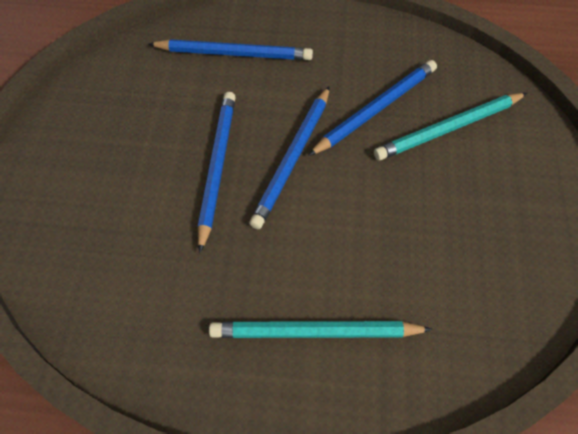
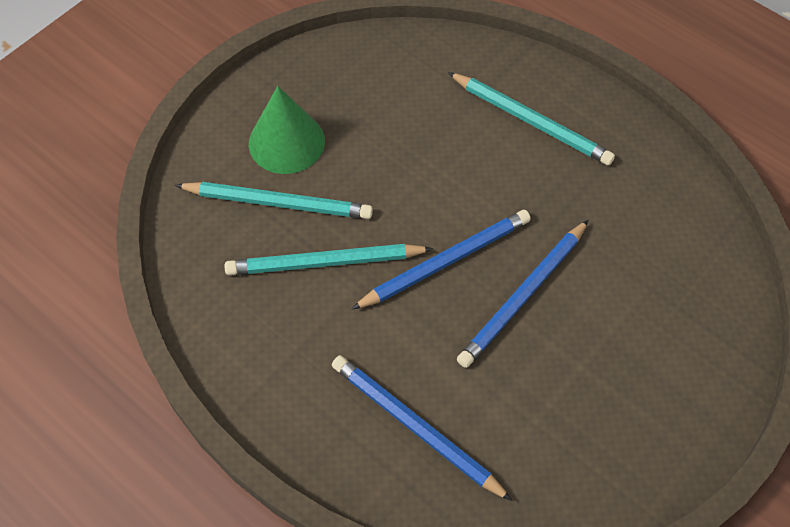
camera: 145 degrees left, 0 degrees up
(375, 109) = (325, 263): blue pencil -> turquoise pencil
(494, 176) = (286, 142): none -> green cone

